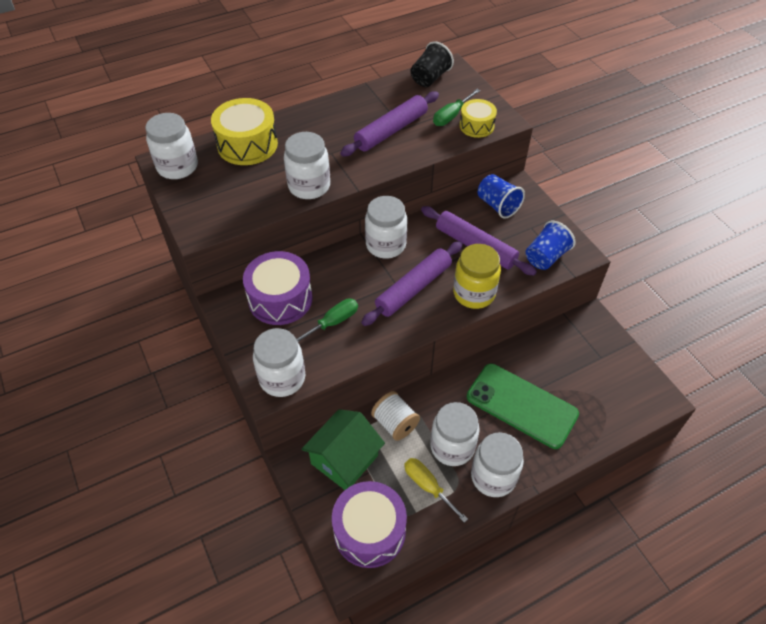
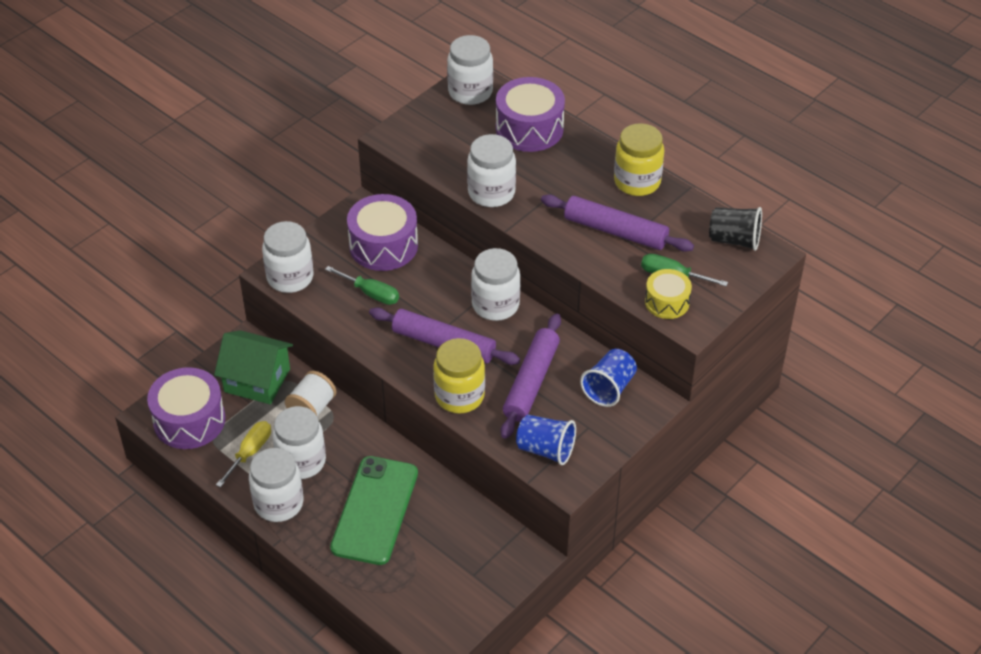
camera: 70 degrees right, 5 degrees down
(247, 145) = (529, 128): yellow drum -> purple drum
(344, 105) = (637, 182): none -> yellow jar

